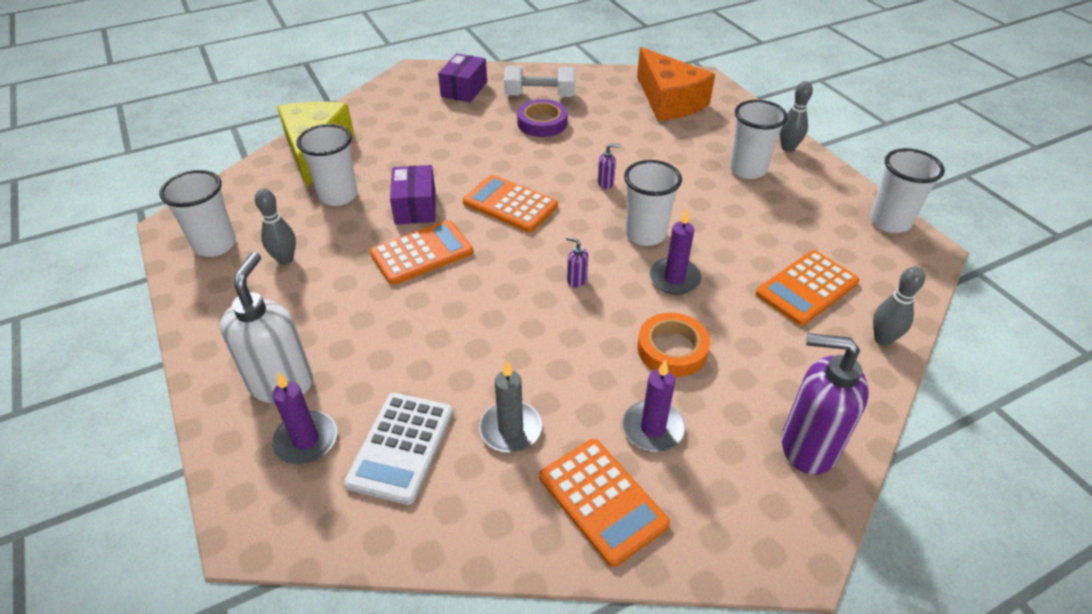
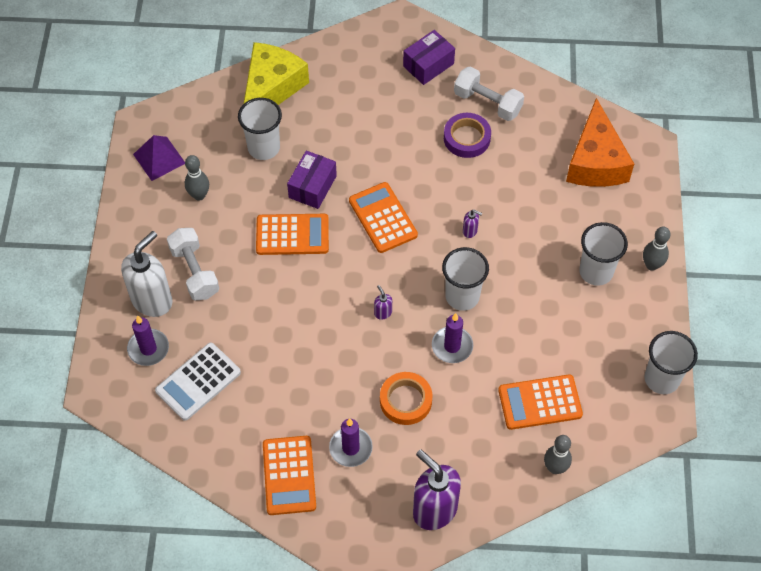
camera: 30 degrees right, 15 degrees up
(215, 245) = (159, 158): white cup -> purple pyramid
(323, 331) = (195, 272): none -> white dumbbell
(510, 429) = (267, 403): grey candle -> none

